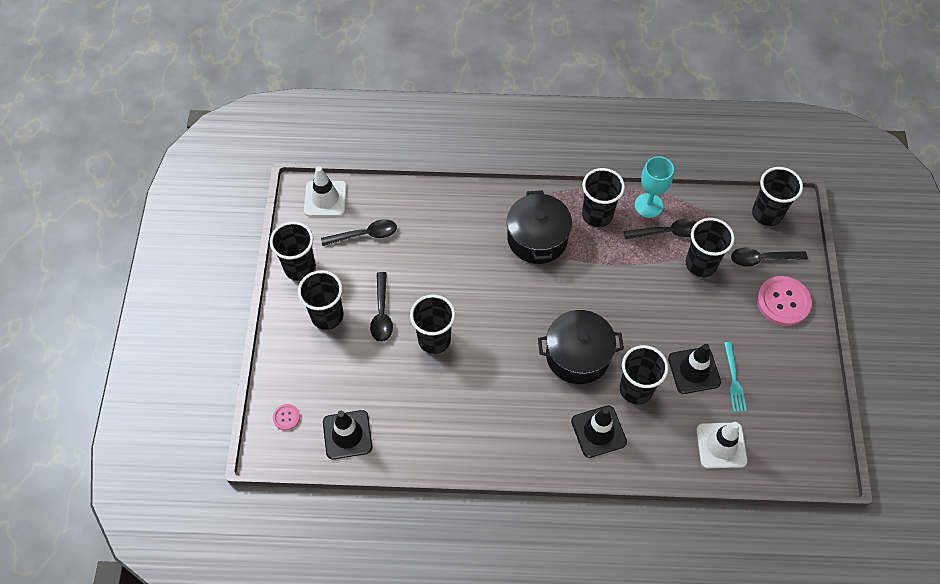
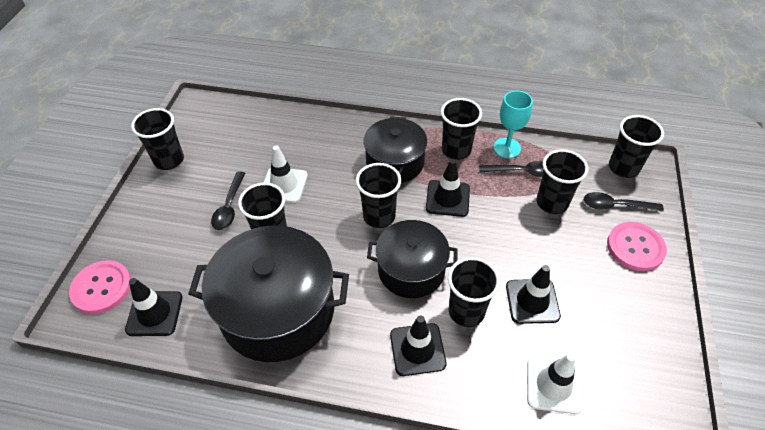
camera: 10 degrees right, 10 degrees down
(286, 417) = (102, 288): pink button -> pink button, size x2.07
(325, 199) = (213, 110): white traffic cone -> white traffic cone (284, 185)
(327, 316) = (178, 202): black cup -> black cup (379, 216)
(365, 235) = (237, 141): black spoon -> none
(462, 414) = (278, 310): none -> black pot
(598, 273) = (447, 198): none -> black traffic cone
(734, 379) = (575, 316): turquoise fork -> none

